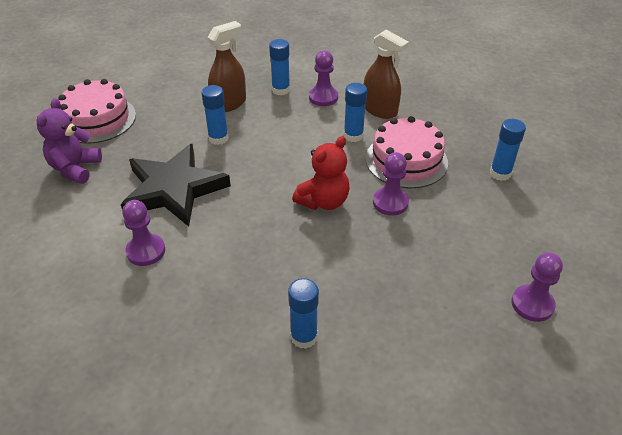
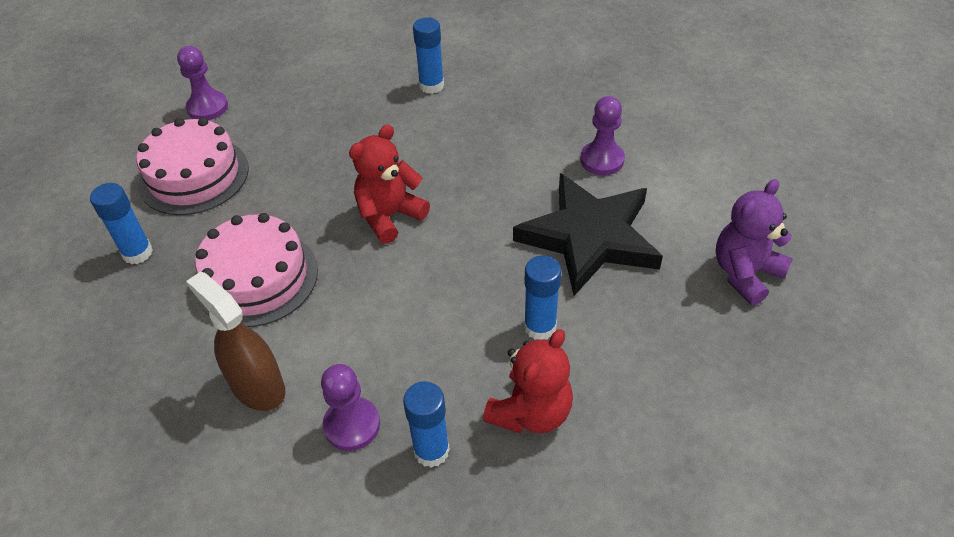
camera: 175 degrees left, 5 degrees up
(75, 168) = (745, 273): purple teddy bear -> purple teddy bear turned 150 degrees counterclockwise
(97, 119) = (763, 377): pink cake -> pink cake (194, 175)
(229, 104) = (530, 412): brown spray bottle -> red teddy bear
(353, 136) = (321, 327): blue glue stick -> none
(390, 202) = (305, 213): purple pawn -> none

